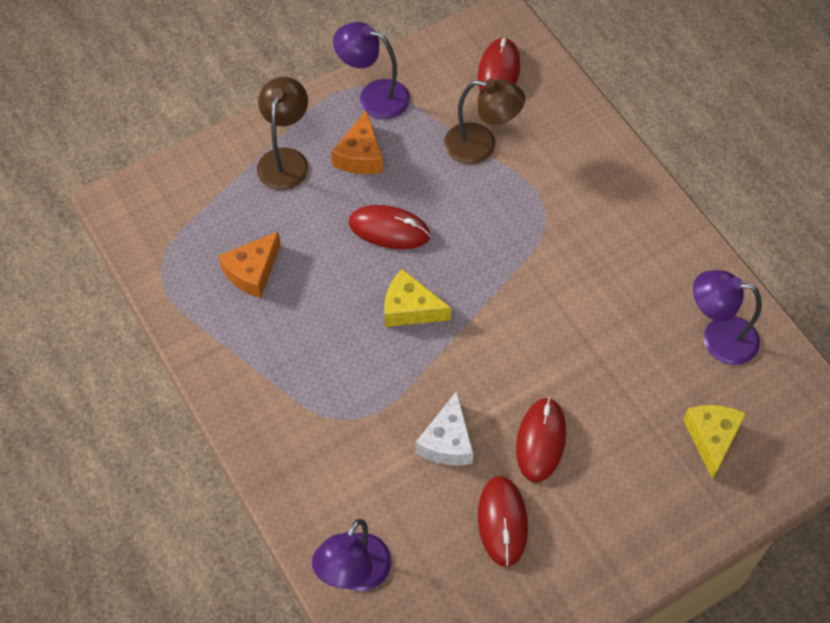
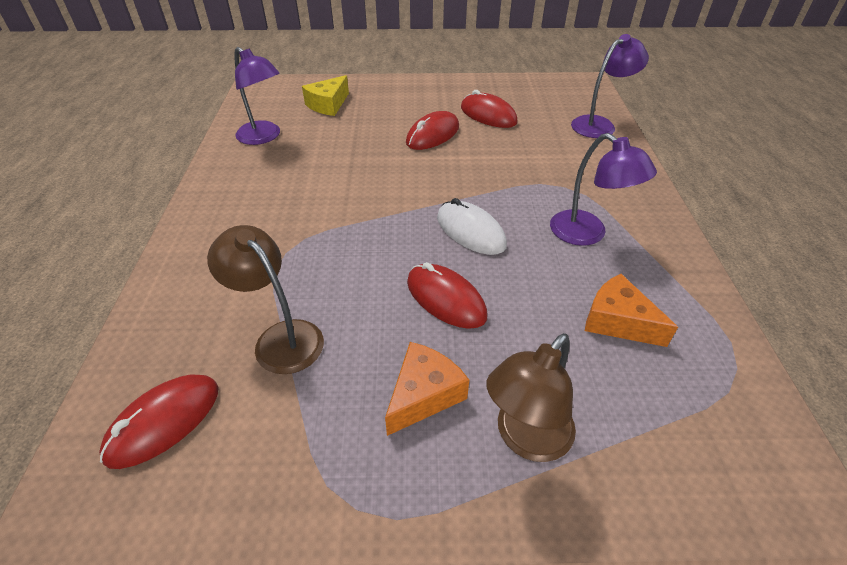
camera: 150 degrees left, 15 degrees down
(252, 271) = (618, 321): orange cheese -> orange cheese turned 120 degrees counterclockwise
(374, 96) = (347, 476): purple lamp -> purple lamp (587, 234)
(410, 308) = (470, 231): yellow cheese -> white mouse
(447, 441) = (497, 154): white cheese -> none
(502, 522) = (488, 115): red mouse -> red mouse turned 75 degrees counterclockwise

